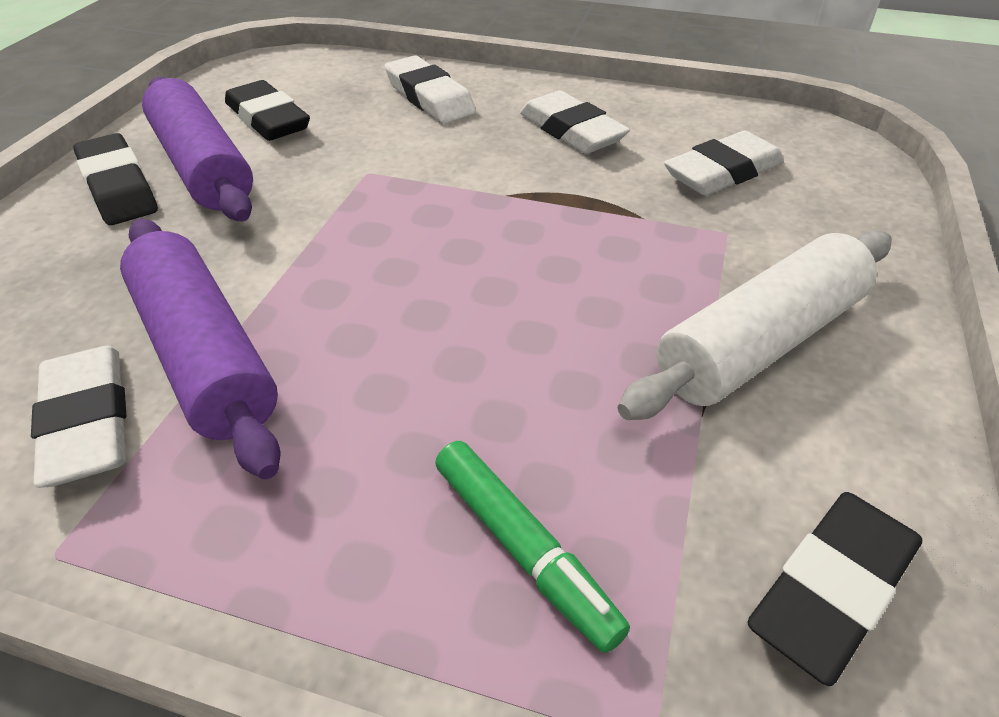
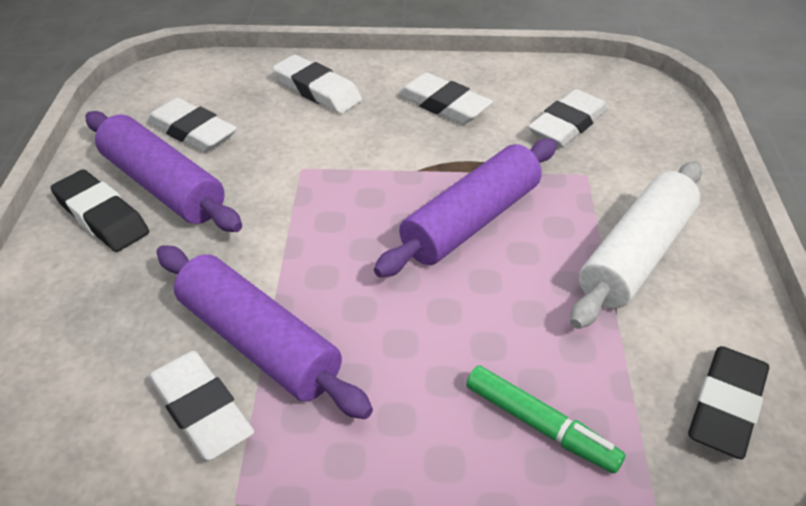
camera: 15 degrees left, 0 degrees up
(268, 119) = (192, 131): black eraser -> white eraser
(546, 262) = (471, 221): none -> purple rolling pin

